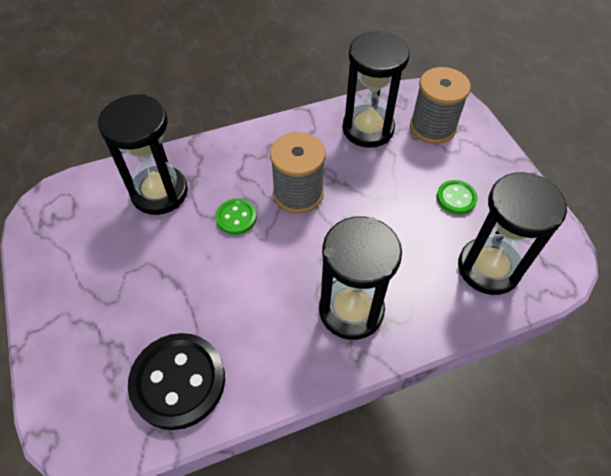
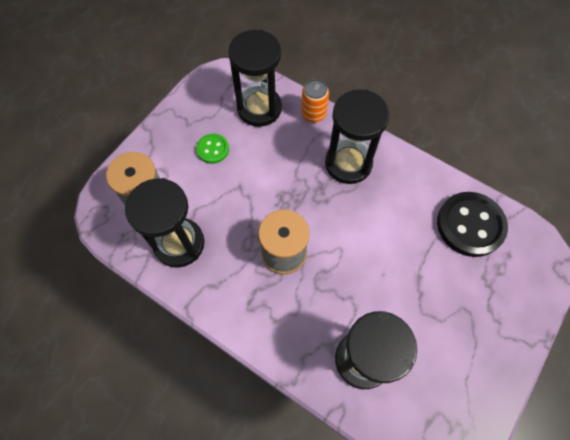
camera: 125 degrees left, 10 degrees up
(236, 217) = (338, 280): green button -> none
(445, 319) = (313, 114): none -> orange can

